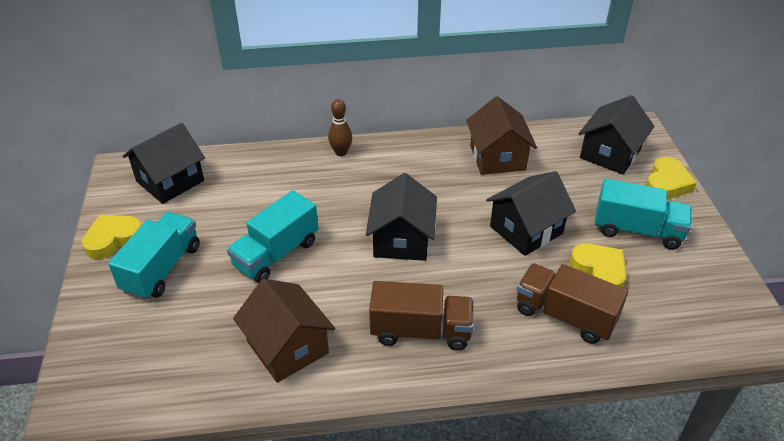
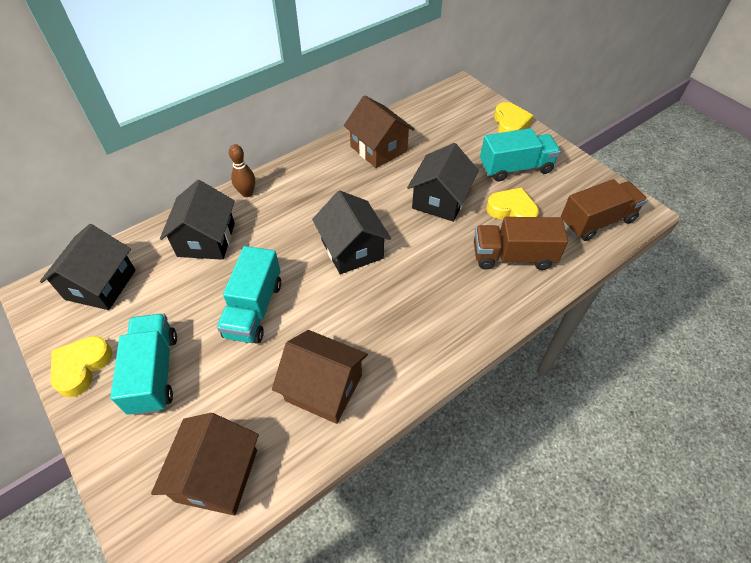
camera: 30 degrees left, 10 degrees up
(152, 372) = (217, 475): none -> brown house
(421, 331) = (420, 319): brown truck -> brown truck (596, 221)
(610, 154) = (457, 115): black house -> black house (206, 239)

